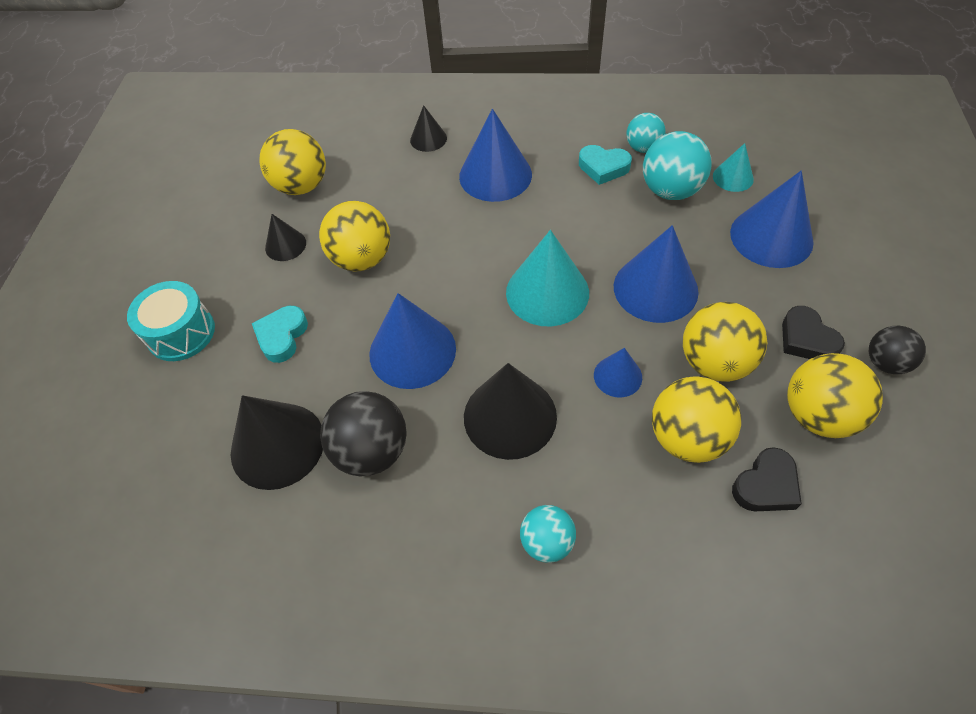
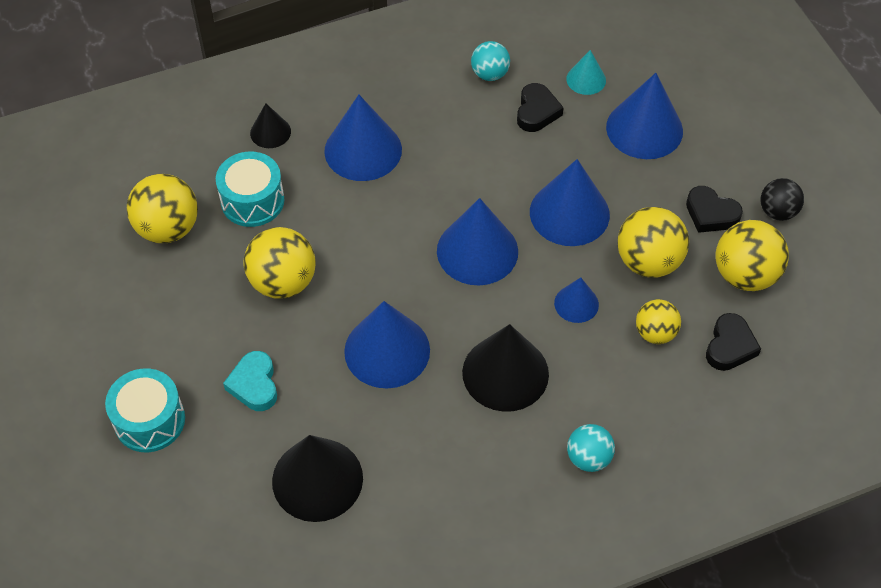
camera: 30 degrees left, 0 degrees up
(285, 245) = (195, 296): black cone -> none
(371, 451) = (404, 449): black ball -> none
(380, 186) = (252, 201): none -> turquoise drum
(547, 292) = (477, 251): turquoise cone -> blue cone
(603, 167) = (463, 107): turquoise heart -> none
(670, 190) = (536, 111): turquoise ball -> black heart
(687, 438) = (655, 333): yellow ball -> yellow ball, size x0.62

